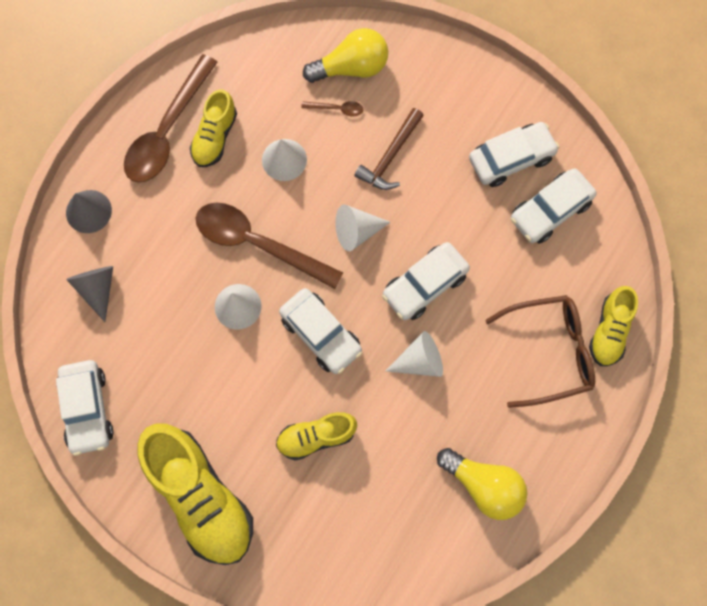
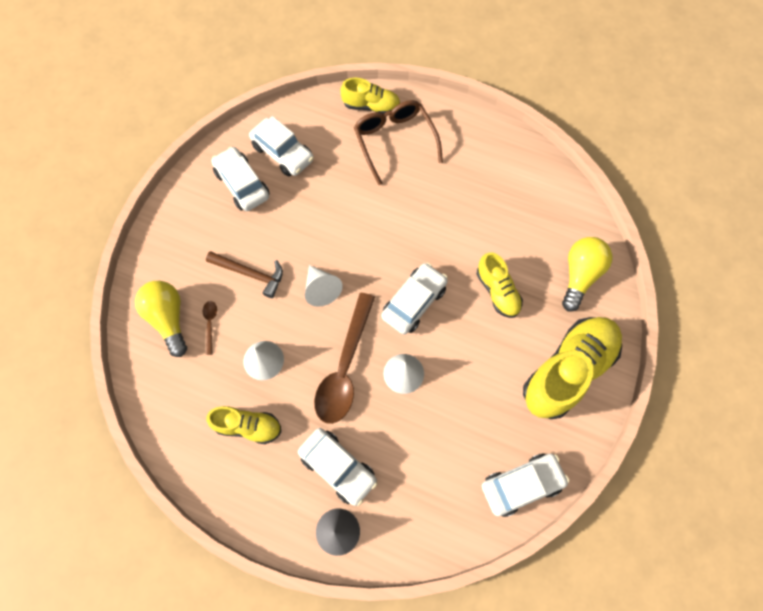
camera: 100 degrees left, 5 degrees down
(97, 289) = (411, 503): grey cone -> none
(167, 130) = (246, 473): brown spoon -> none
(420, 361) = (420, 226): white cone -> none
(424, 285) = (358, 232): white car -> white car (338, 467)
(484, 485) = (503, 171): yellow light bulb -> yellow light bulb (580, 275)

